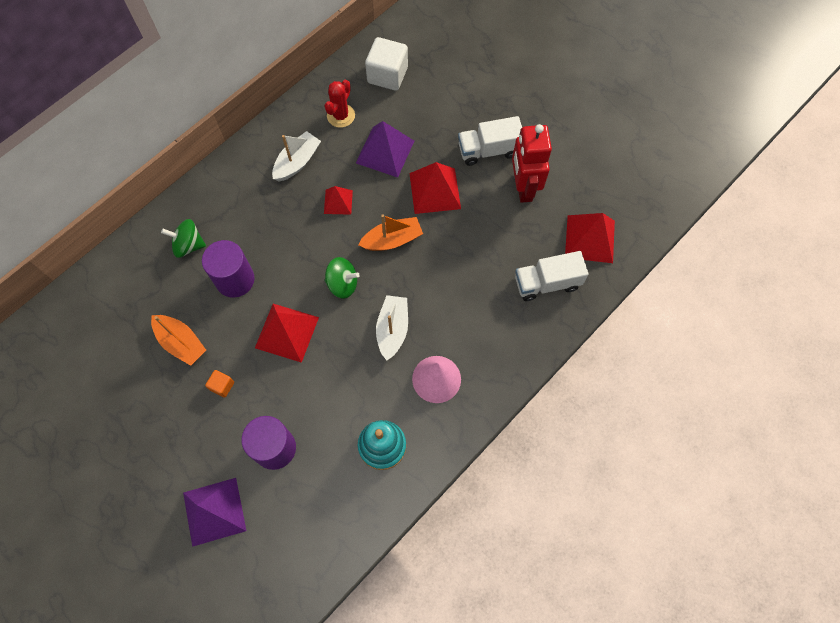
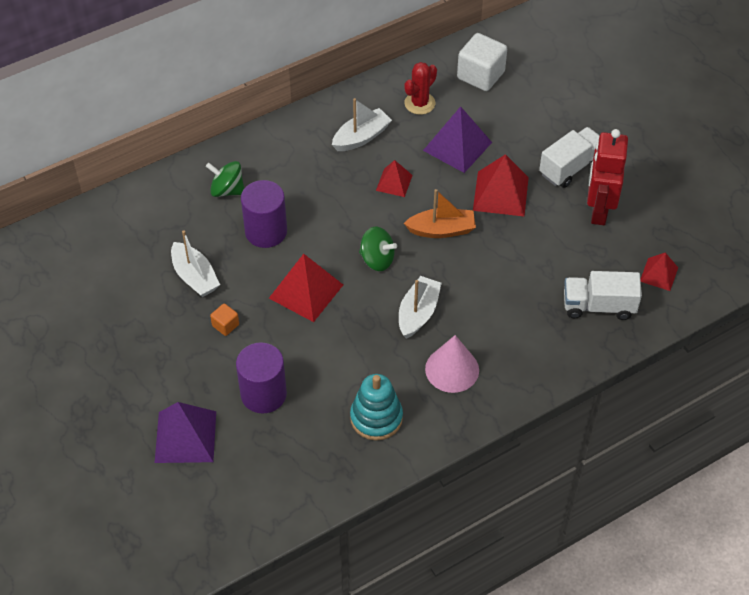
camera: 15 degrees right, 15 degrees down
(181, 343) = (195, 277): orange boat -> white boat
(488, 150) = (570, 167): white truck -> white truck turned 135 degrees clockwise
(590, 238) = (659, 274): red pyramid -> red pyramid, size x0.59

